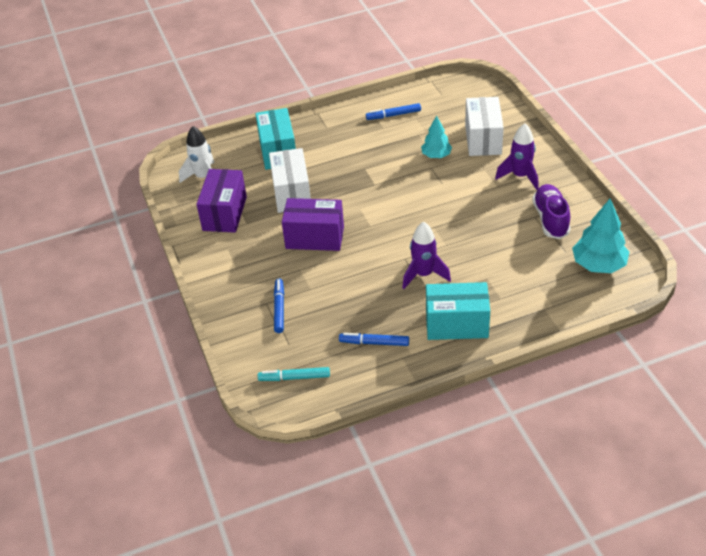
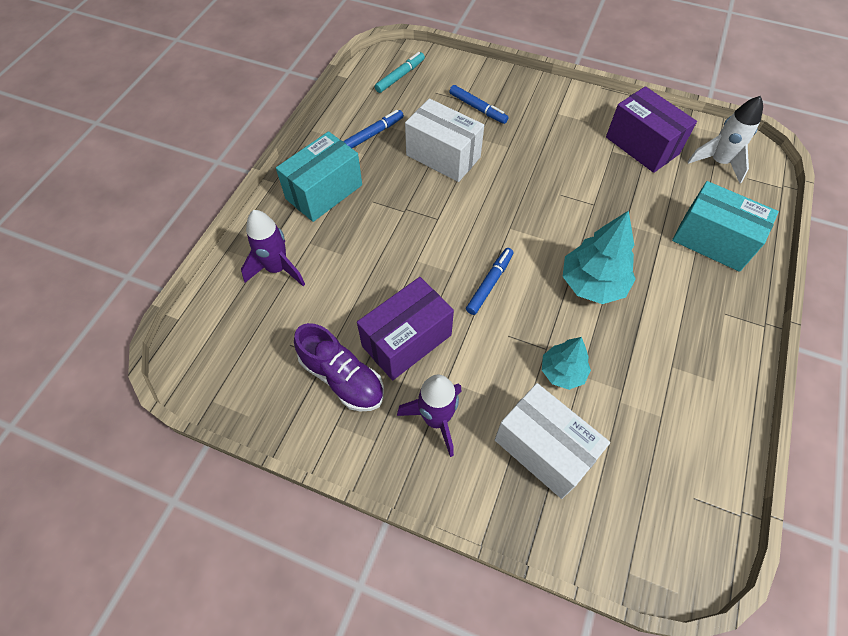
camera: 130 degrees right, 15 degrees up
(291, 193) = (624, 206): white box -> white box (443, 156)
(315, 237) = (538, 180): purple box -> purple box (407, 340)
(393, 115) = (690, 398): blue marker -> blue marker (490, 284)
(423, 275) = (402, 215): purple rocket -> purple rocket (277, 269)
(598, 265) = (240, 353): turquoise tree -> turquoise tree (592, 284)

